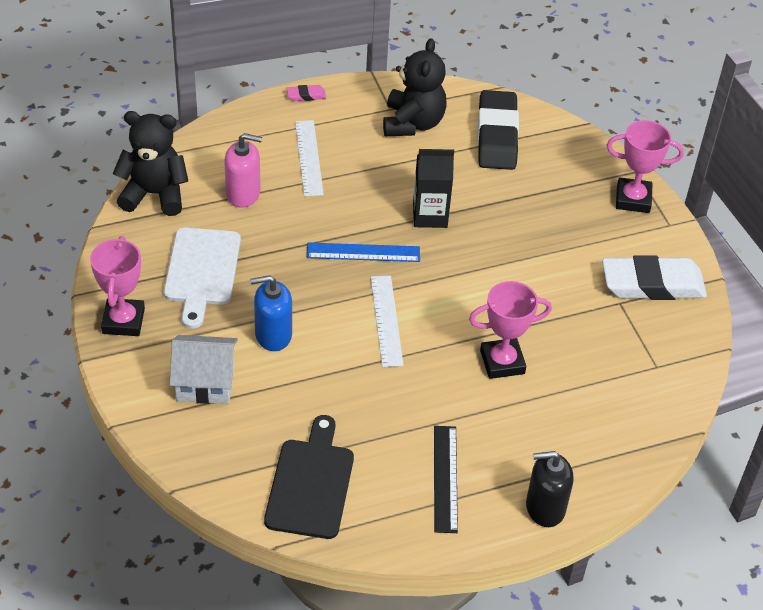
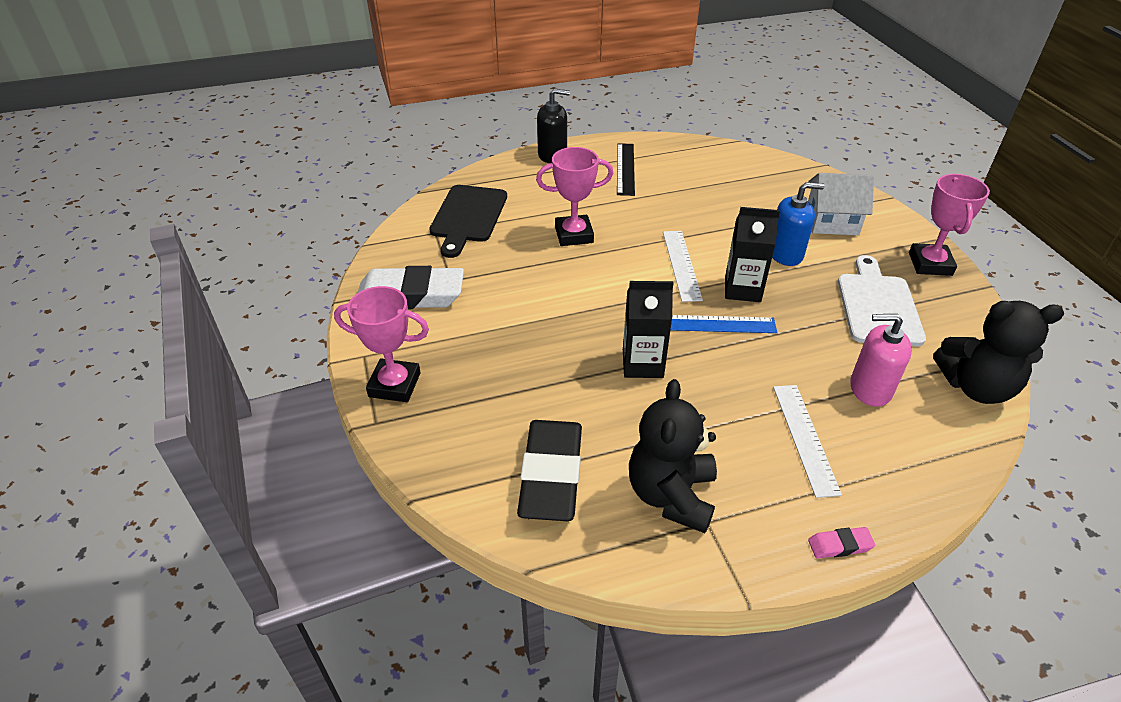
camera: 175 degrees left, 5 degrees down
(311, 484) = (726, 166): black cutting board -> black cutting board (468, 216)
(328, 290) = (742, 289): none -> black carton

